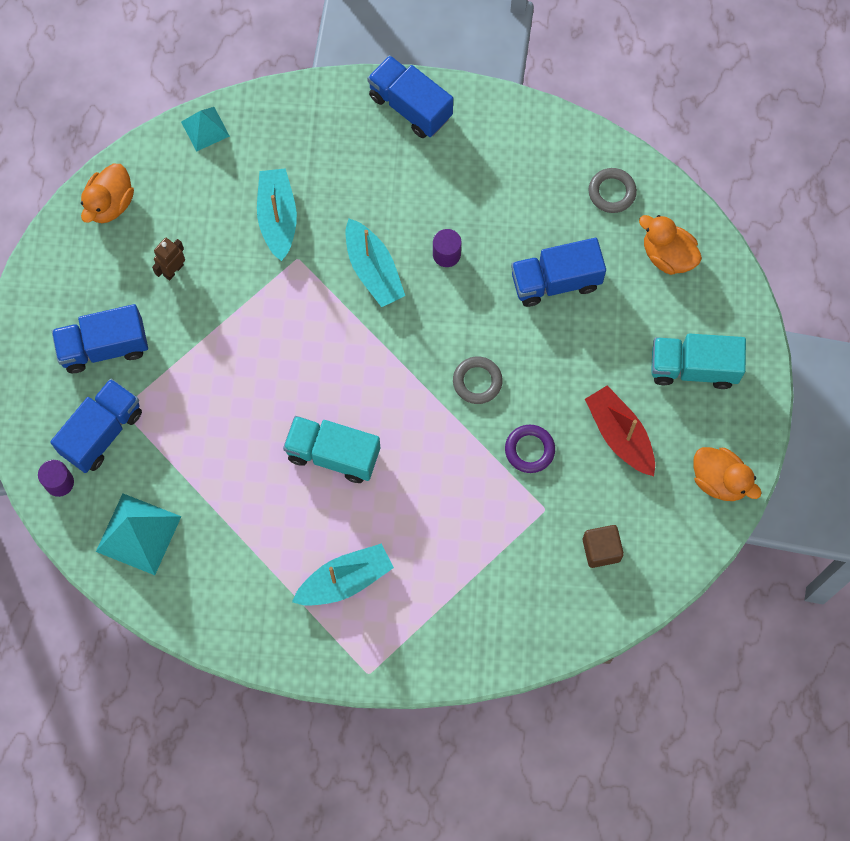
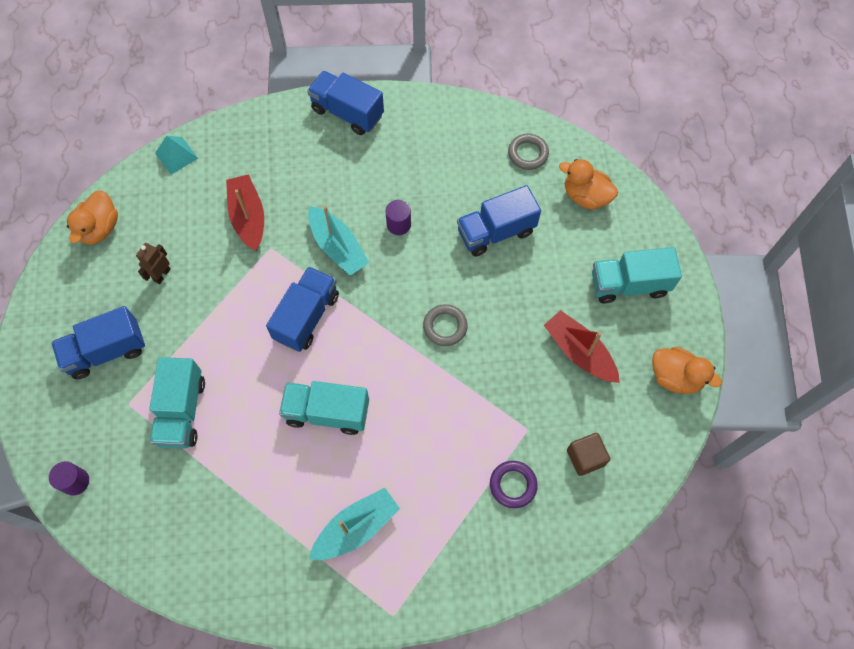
camera: 10 degrees left, 5 degrees down
(102, 432) = (111, 428): blue truck -> blue truck (306, 316)
(138, 533) = (155, 517): turquoise pyramid -> none
(178, 426) = (182, 411): none -> turquoise truck
(277, 218) = (248, 217): turquoise boat -> red boat
(529, 450) = (502, 378): purple ring -> purple ring (513, 485)

